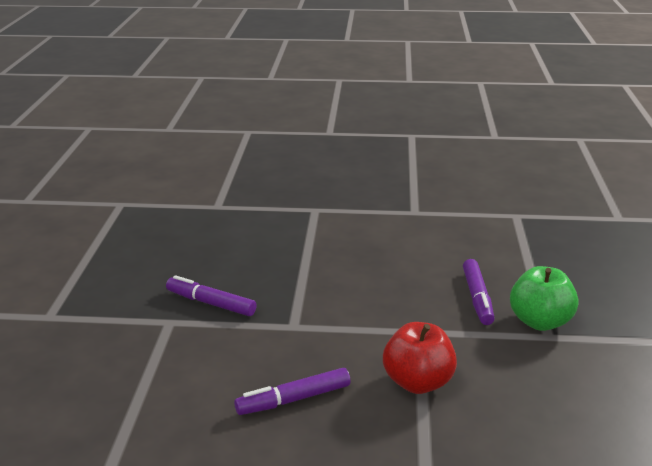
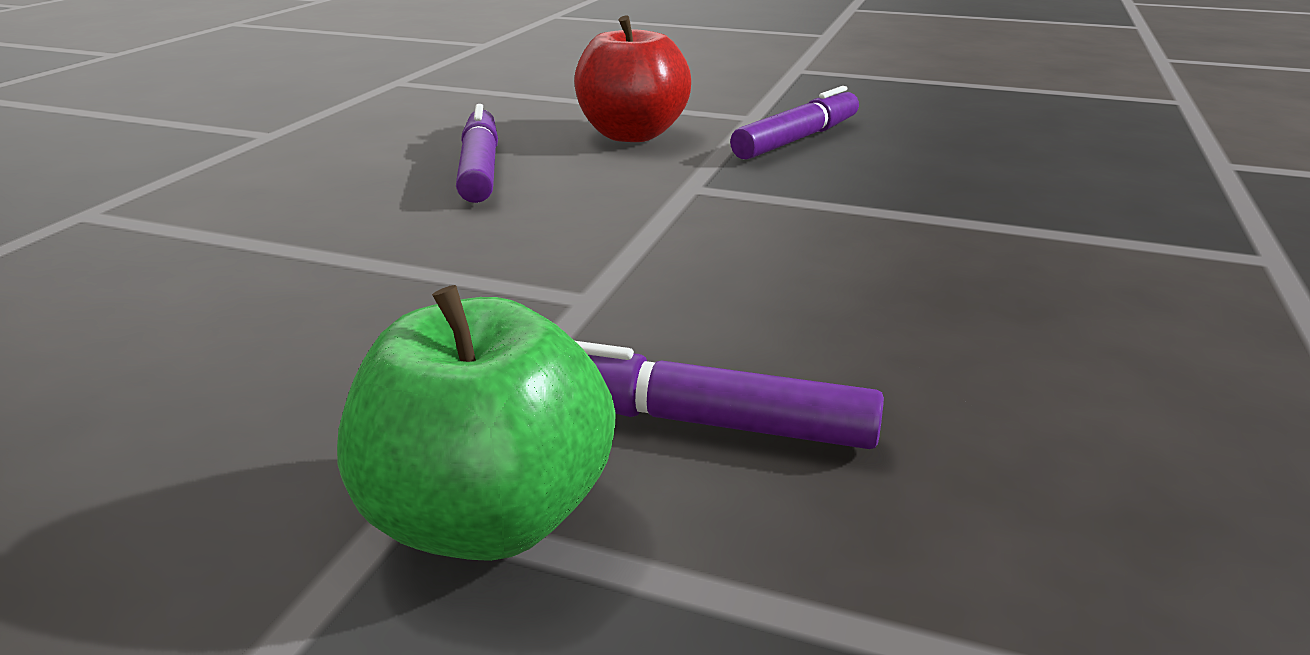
camera: 105 degrees right, 0 degrees up
(418, 382) = (412, 264): red apple -> red apple (632, 135)

